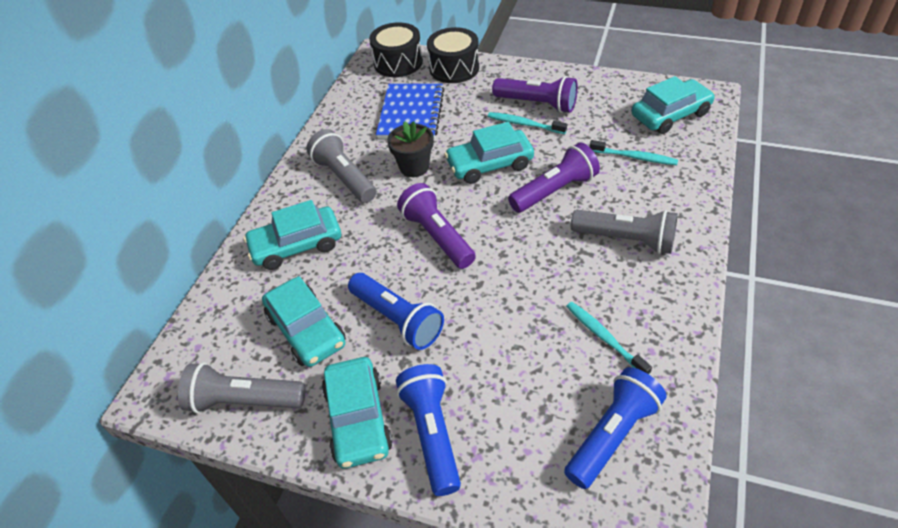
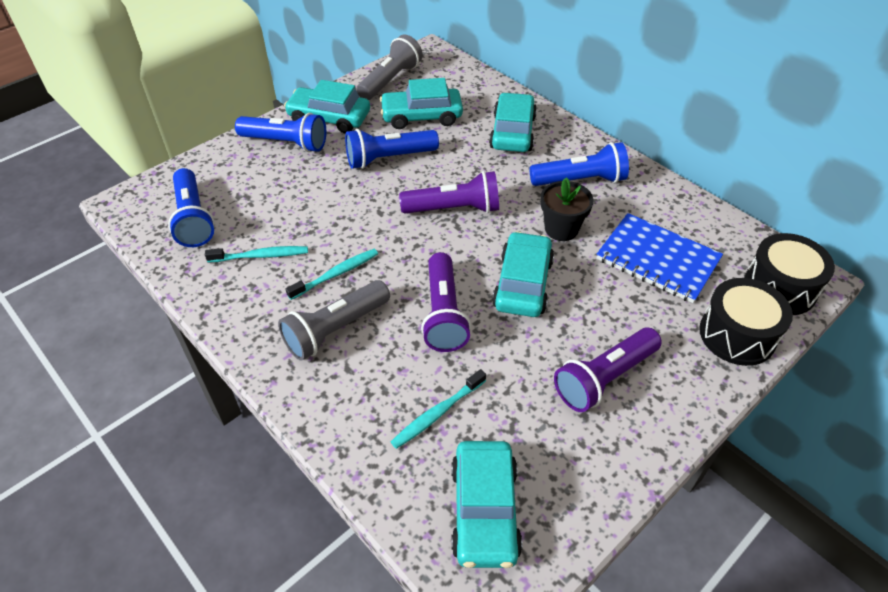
camera: 115 degrees right, 0 degrees up
(344, 177) = (580, 180): grey flashlight -> blue flashlight
(524, 124) = (572, 345): turquoise toothbrush -> turquoise toothbrush (336, 274)

